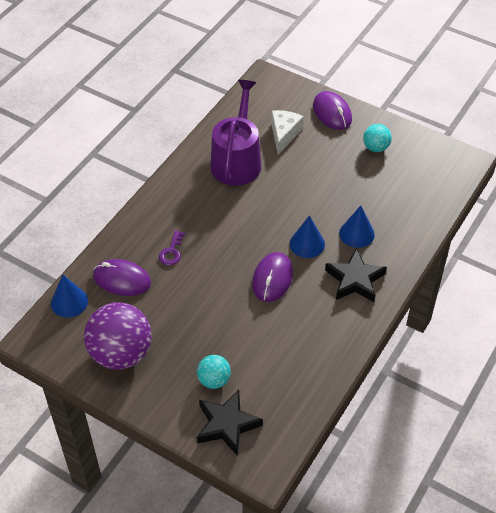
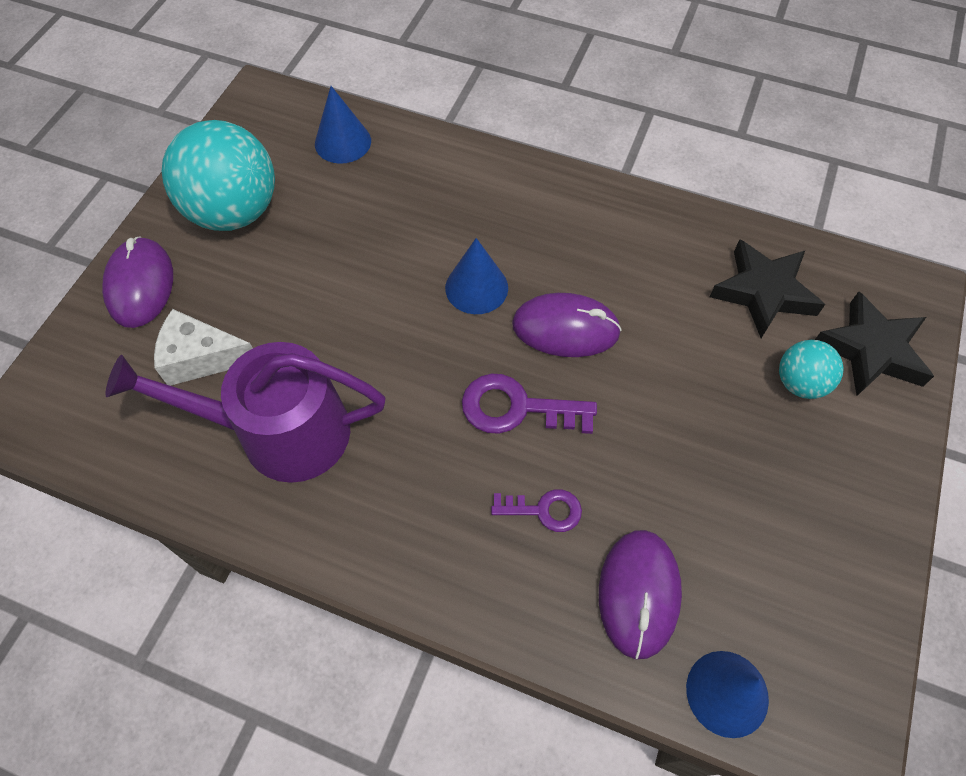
camera: 100 degrees left, 10 degrees up
(121, 353) = (808, 550): purple ball -> none
(228, 250) = (516, 408): none -> purple key
(332, 113) = (140, 285): purple mouse -> purple mouse turned 60 degrees counterclockwise
(355, 280) = (538, 215): black star -> black star (763, 292)
(356, 233) = (440, 221): blue cone -> blue cone (343, 142)
(375, 147) = (234, 212): turquoise ball -> turquoise ball, size x1.99

